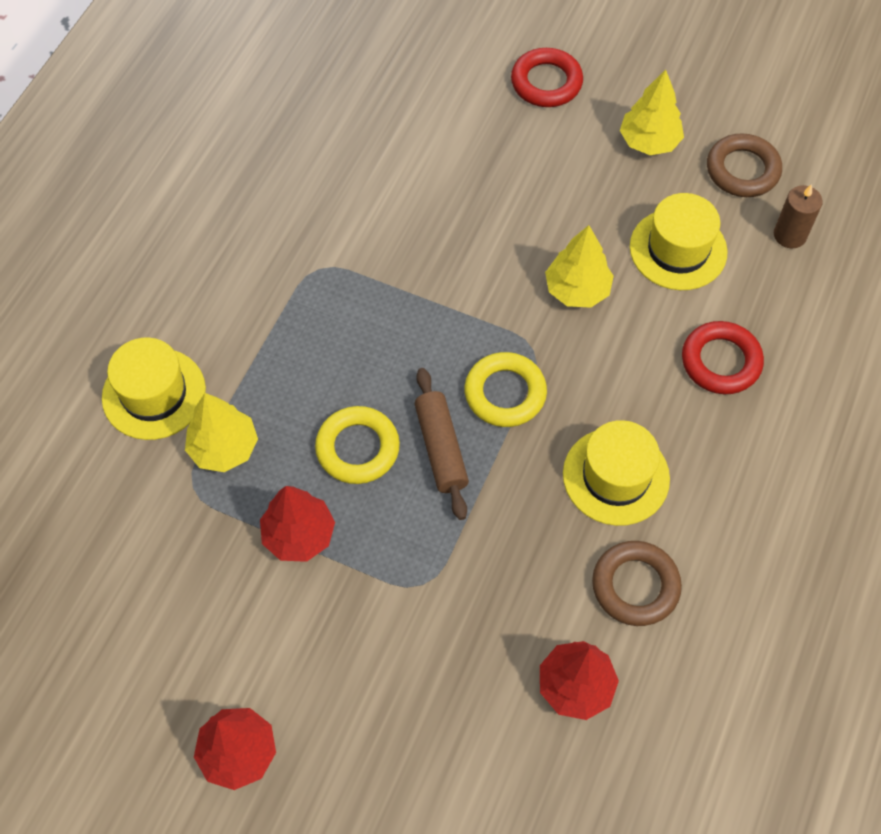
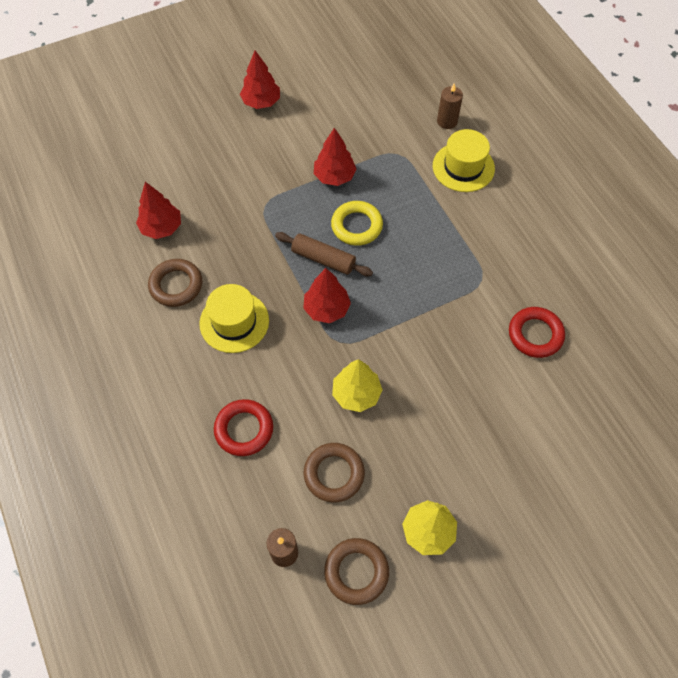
camera: 130 degrees right, 0 degrees up
(80, 466) = (447, 121): none -> brown candle
(224, 448) = (407, 176): yellow tree -> none
(505, 393) = (326, 309): yellow ring -> red tree
(546, 82) = (530, 508): red ring -> red ring (535, 334)
(678, 249) = (334, 474): yellow hat -> brown ring

